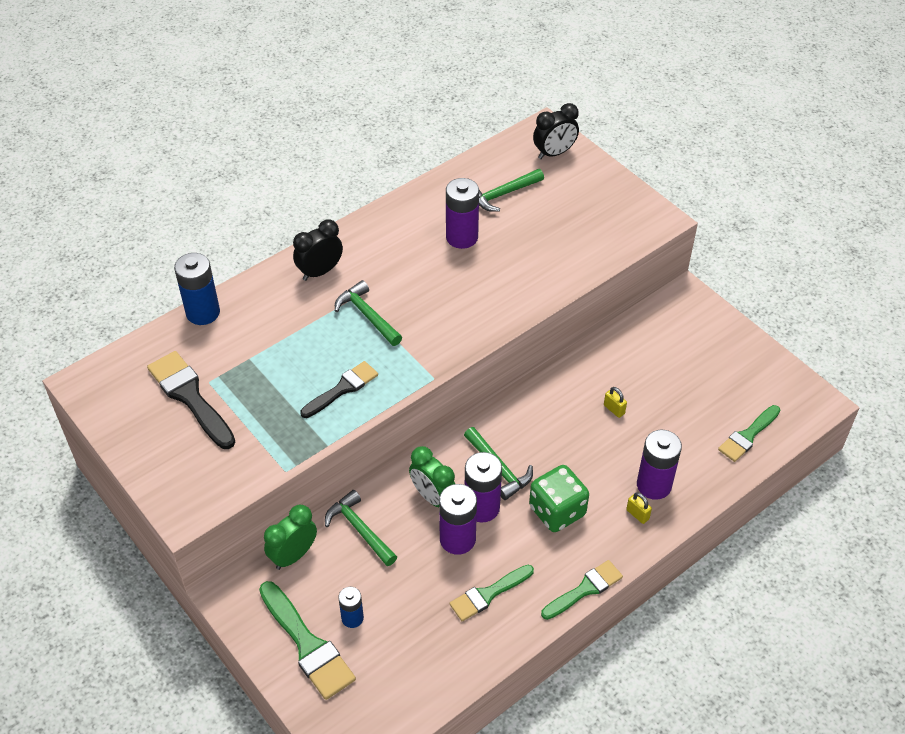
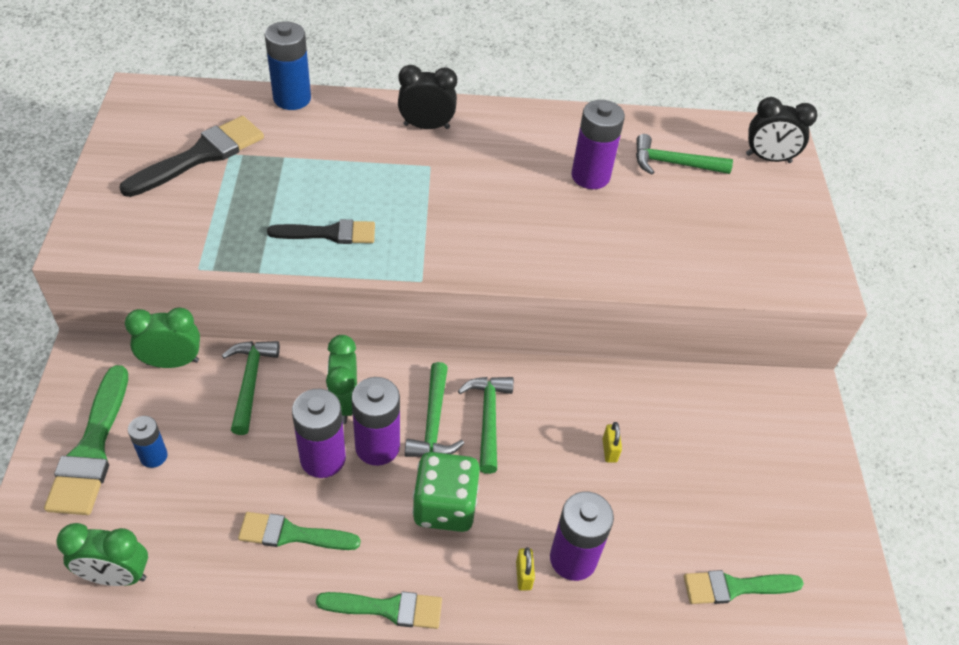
camera: 35 degrees right, 0 degrees up
(190, 397) = (201, 156): black brush -> black brush turned 45 degrees clockwise
(367, 315) = (424, 187): green hammer -> green hammer (488, 418)
(413, 697) = (116, 576): none -> green clock

